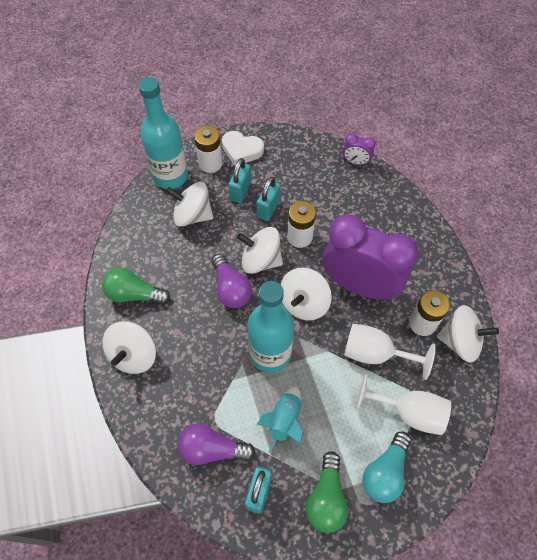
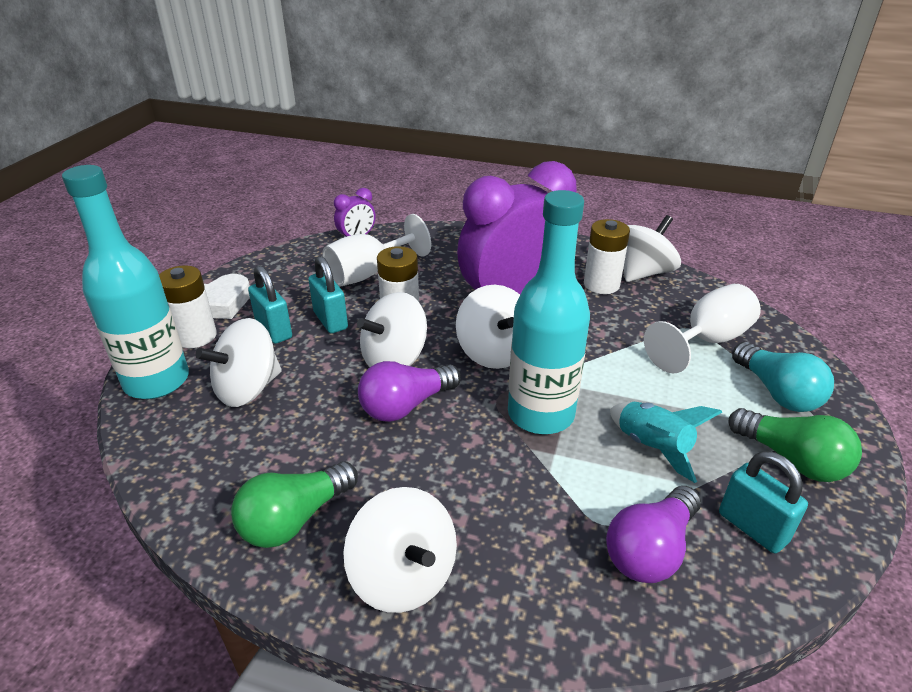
camera: 55 degrees left, 25 degrees down
(231, 289) = (406, 406): purple light bulb -> purple light bulb turned 135 degrees clockwise
(375, 354) = (612, 330): white goblet -> white goblet (368, 273)

